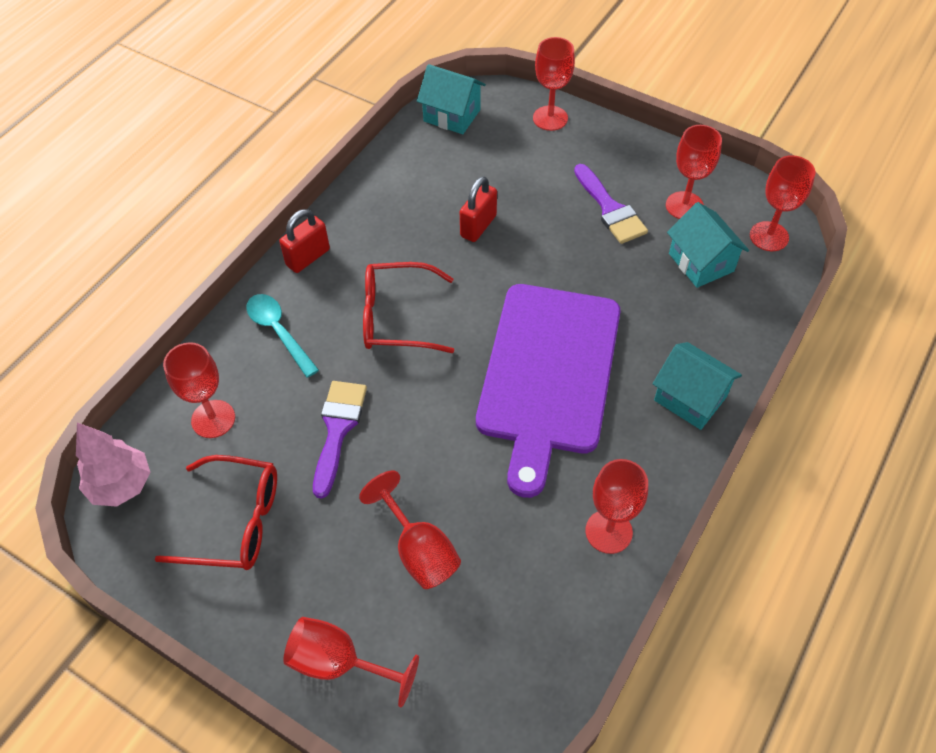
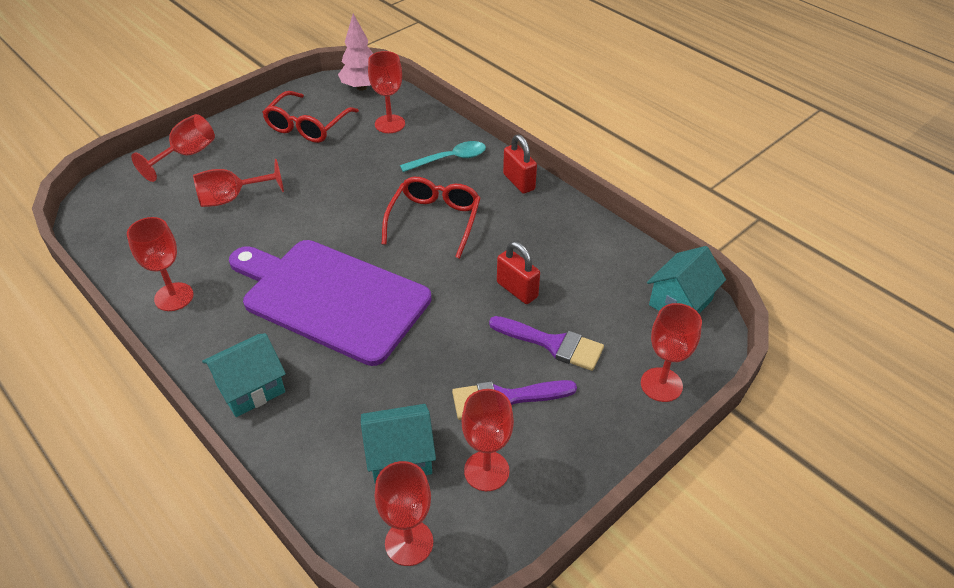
camera: 105 degrees right, 10 degrees down
(338, 429) = (348, 176): purple brush -> purple brush (553, 344)

